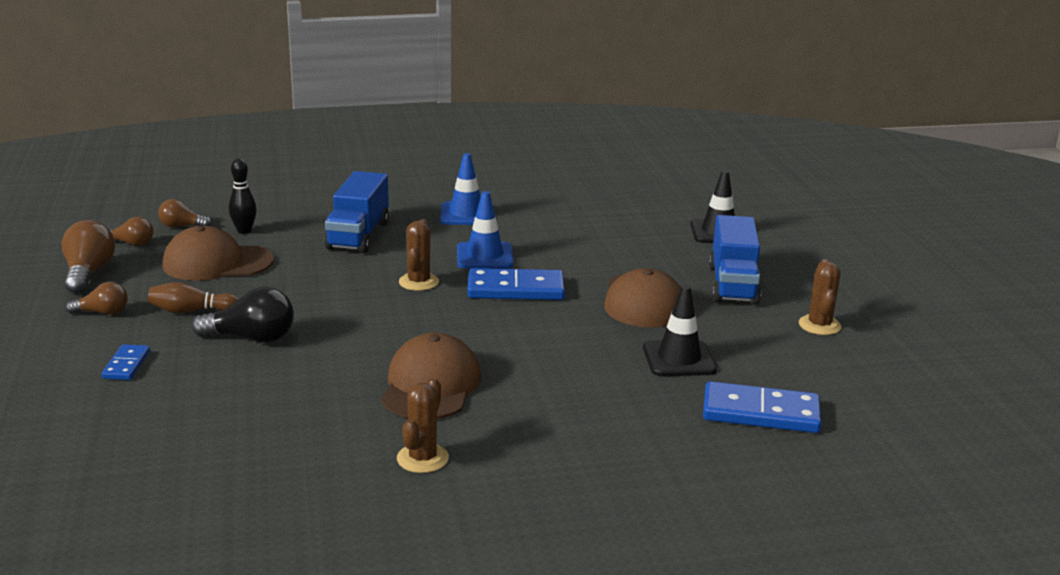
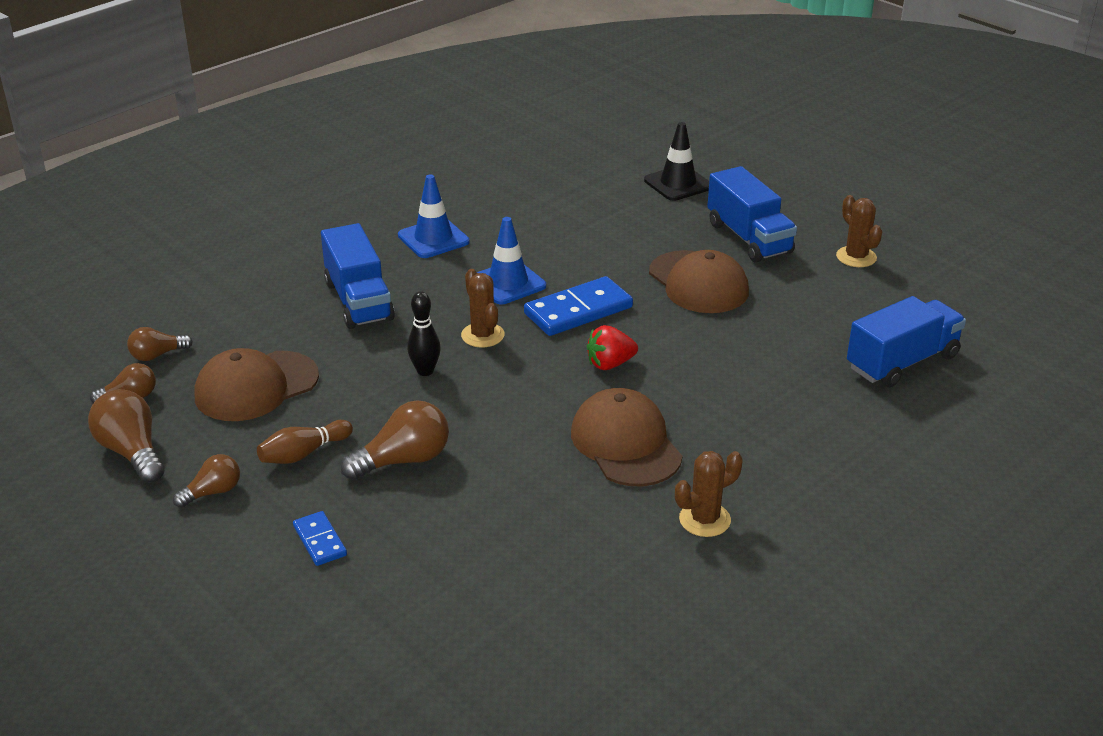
camera: 30 degrees left, 10 degrees up
(244, 231) = (233, 337): black bowling pin -> black bowling pin (425, 371)
(251, 338) = (404, 460): black light bulb -> brown light bulb
(422, 458) = (704, 520): brown cactus -> brown cactus turned 75 degrees clockwise
(492, 330) = (610, 364): none -> red strawberry
(679, 359) = (789, 333): black traffic cone -> none
(760, 412) = (902, 362): blue domino -> blue truck

